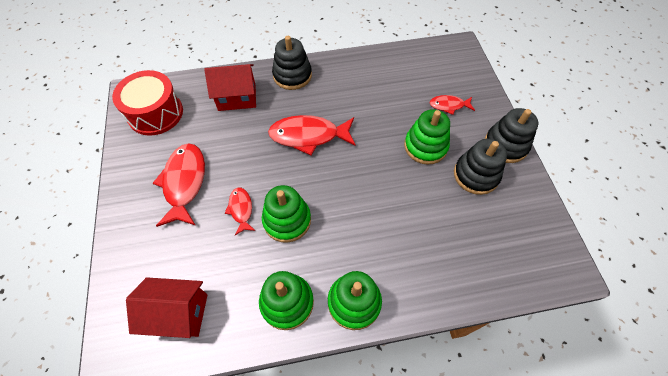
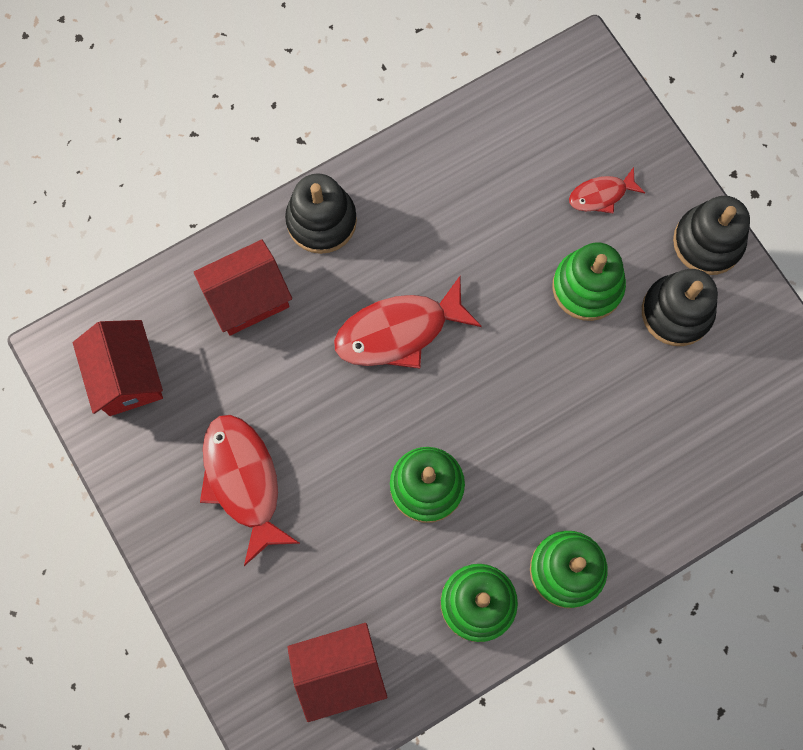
camera: 20 degrees left, 15 degrees up
(155, 113) = (127, 376): red drum -> red house
(241, 209) = (351, 493): red fish -> none

